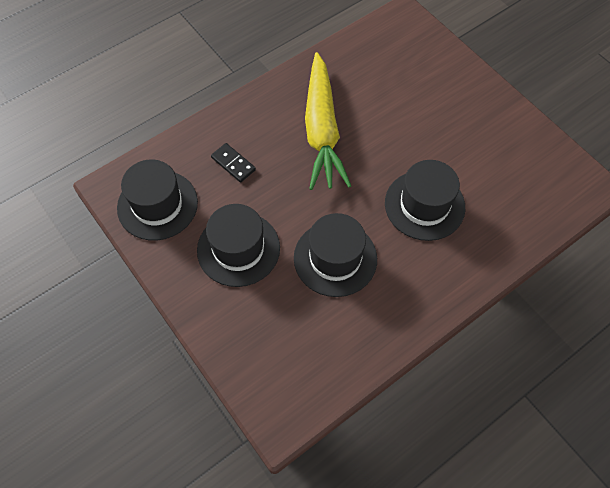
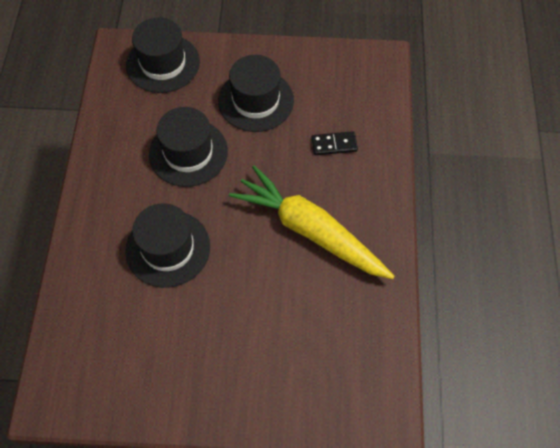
camera: 130 degrees right, 0 degrees up
(157, 205) = (340, 76): black hat -> black hat (163, 63)

